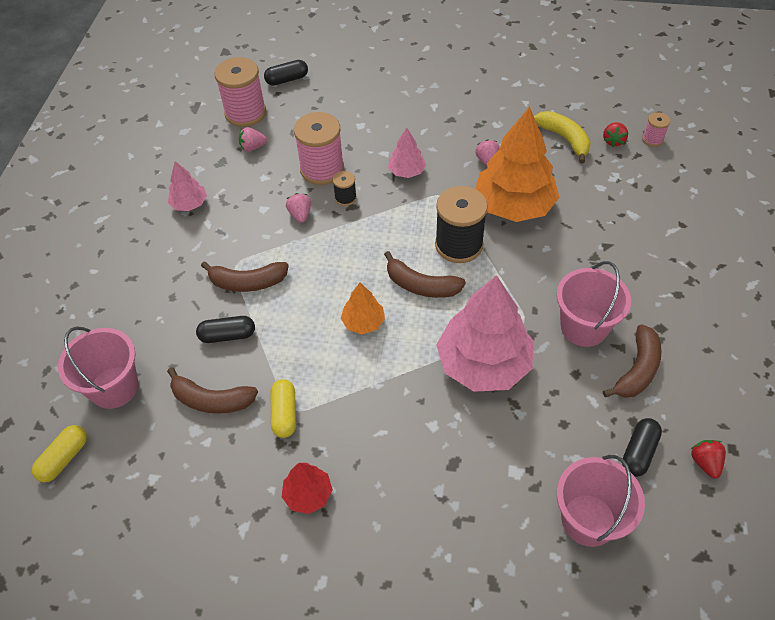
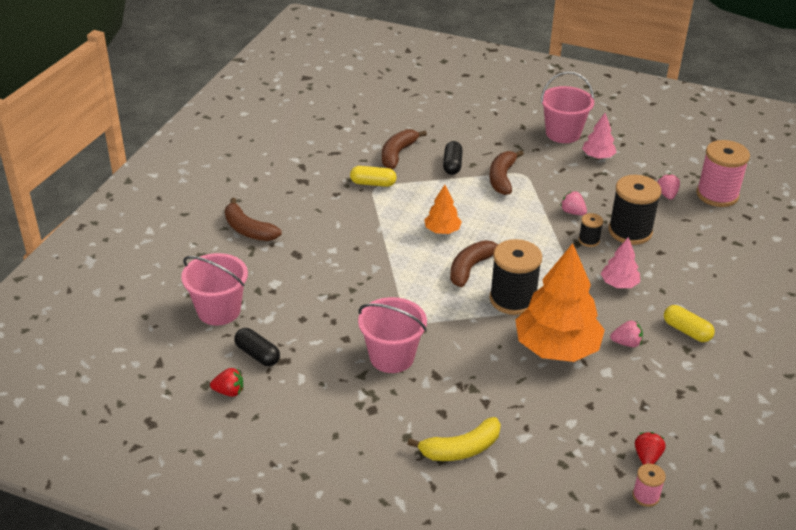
camera: 100 degrees right, 15 degrees down
(64, 458) = (377, 98): yellow capsule -> yellow capsule (686, 331)
(114, 387) = (424, 116): pink bucket -> pink bucket (563, 133)
(287, 79) = (770, 225): black capsule -> none
(300, 215) = (572, 212): pink strawberry -> pink strawberry turned 135 degrees counterclockwise
(308, 494) = (305, 186): red tree -> none
(322, 169) = (630, 231): pink spool -> black spool
(483, 364) = (377, 287): pink tree -> none
(564, 139) = (655, 414): yellow banana -> yellow banana (461, 449)
(613, 141) = (647, 457): red strawberry -> red strawberry turned 75 degrees clockwise
(637, 370) = (334, 378): brown banana -> brown banana (248, 230)

